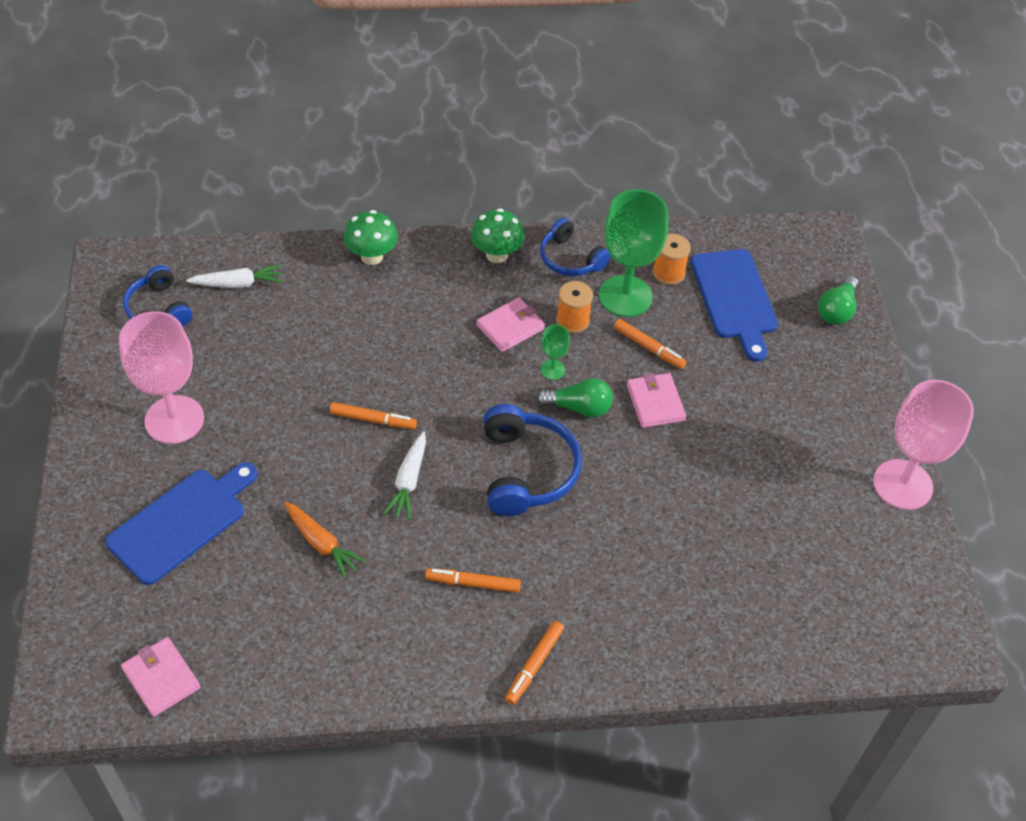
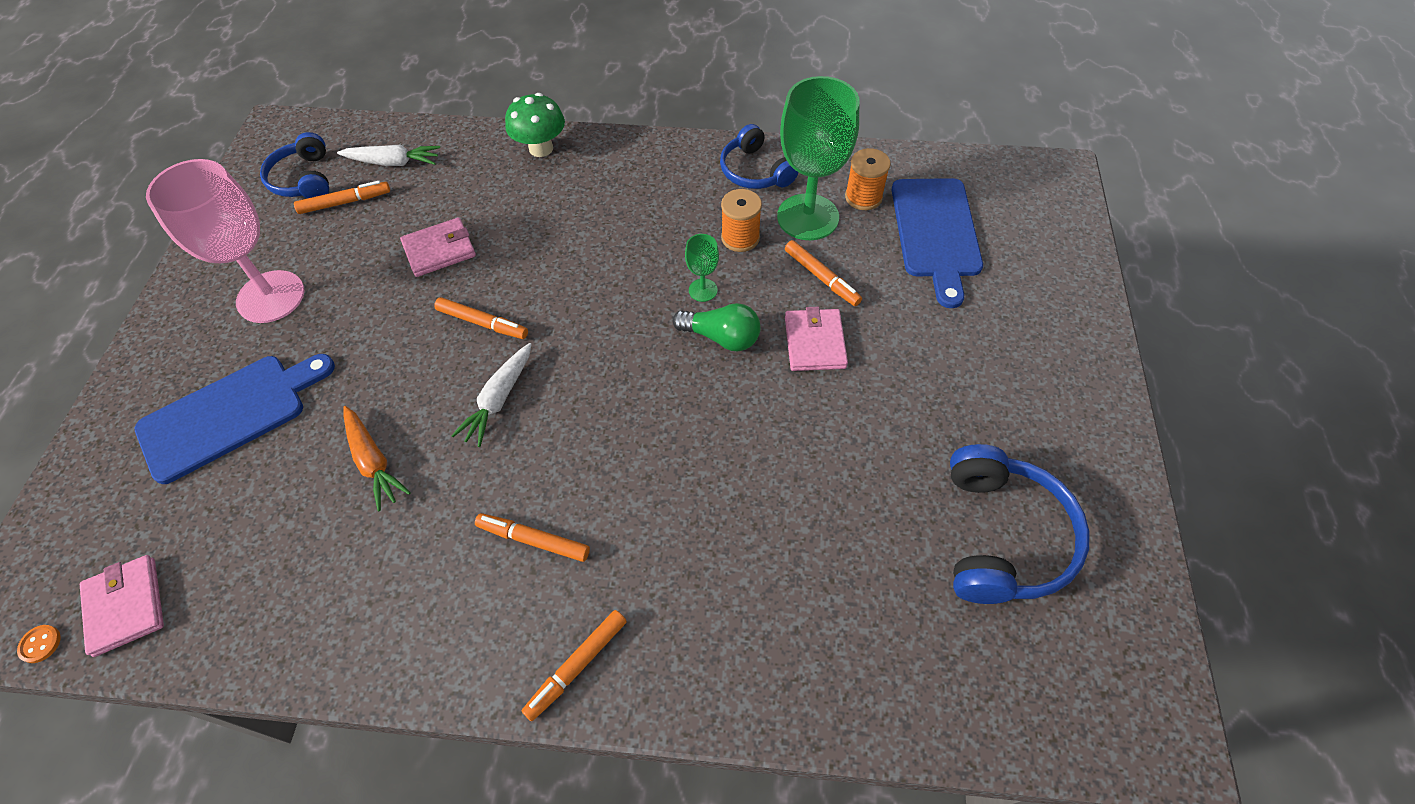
camera: 15 degrees right, 5 degrees up
(104, 715) = (40, 644): none -> orange button
(207, 326) = (345, 202): none -> orange marker
(496, 255) = (675, 159): green mushroom -> none
(510, 327) = (668, 237): pink wallet -> pink wallet (439, 250)
(526, 470) = (639, 405): blue headphones -> blue headphones (1002, 536)
(836, 310) = (1058, 259): green light bulb -> none
(902, 484) = (1116, 487): pink goblet -> none

